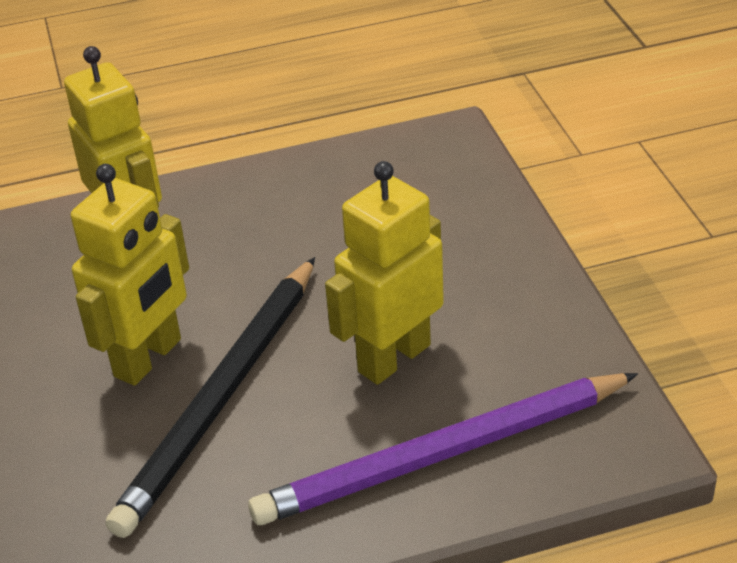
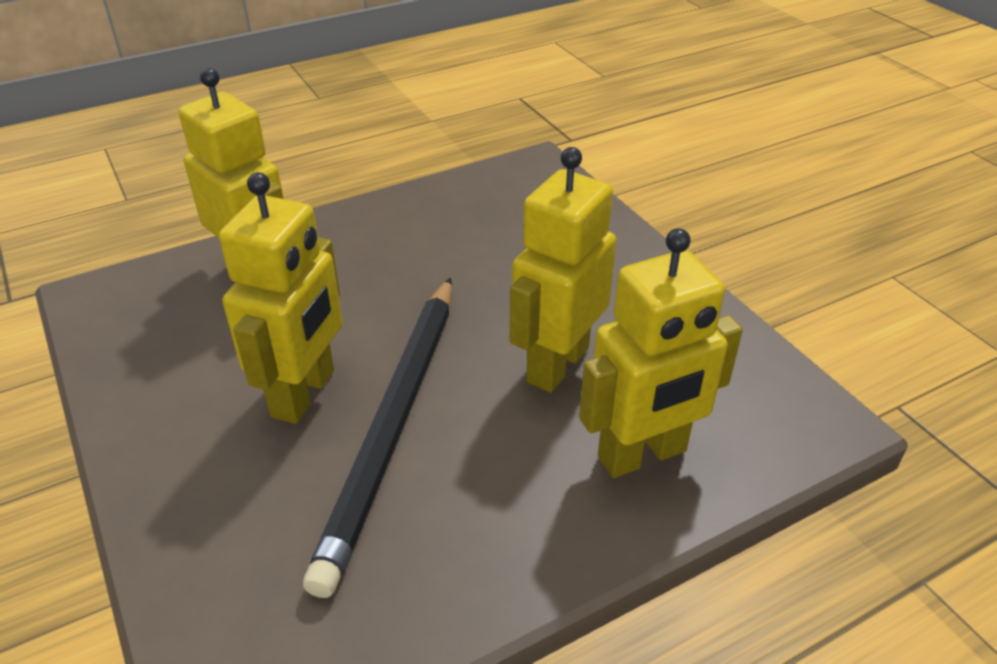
camera: 15 degrees left, 0 degrees up
(443, 454) = (642, 455): purple pencil -> yellow robot

